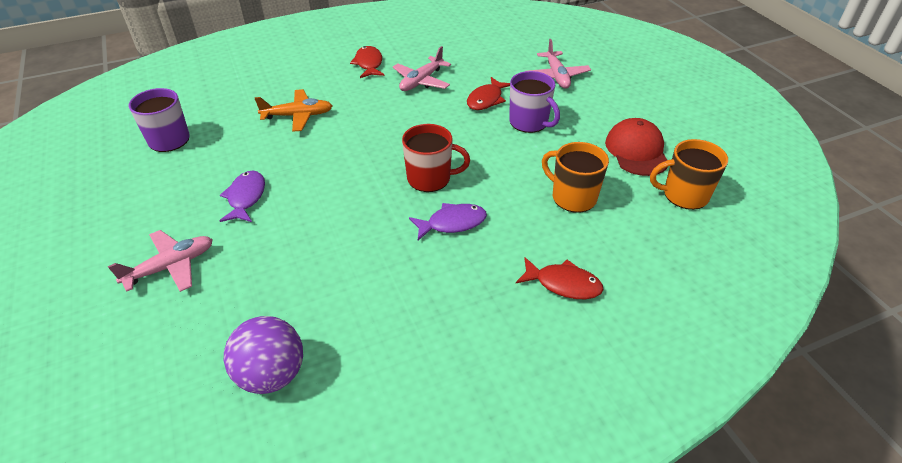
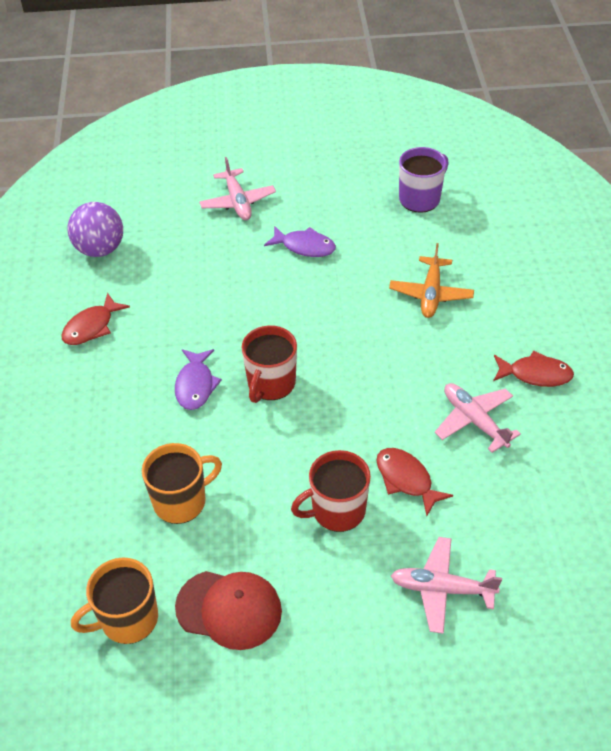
camera: 110 degrees right, 5 degrees up
(529, 122) = (337, 510): purple mug -> red mug
(563, 284) = (74, 446): red fish -> red fish (91, 327)
(684, 195) = (128, 619): orange mug -> orange mug turned 135 degrees counterclockwise

